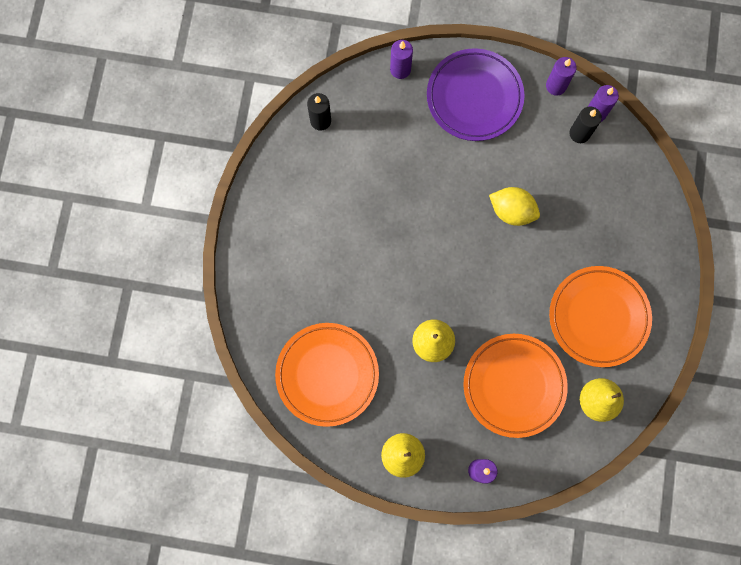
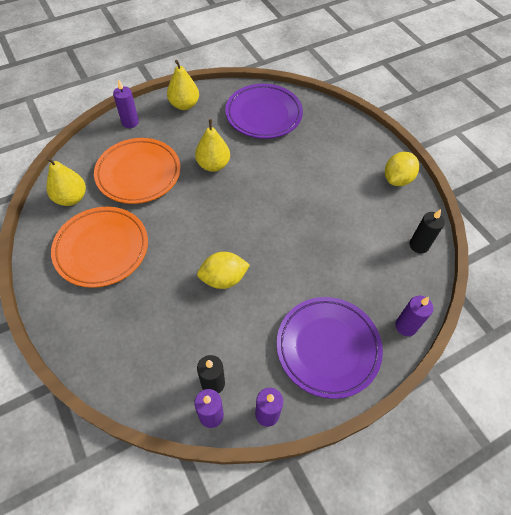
camera: 140 degrees right, 20 degrees down
(270, 195) = (397, 179): none -> yellow lemon
(327, 374) = (263, 115): orange plate -> purple plate

